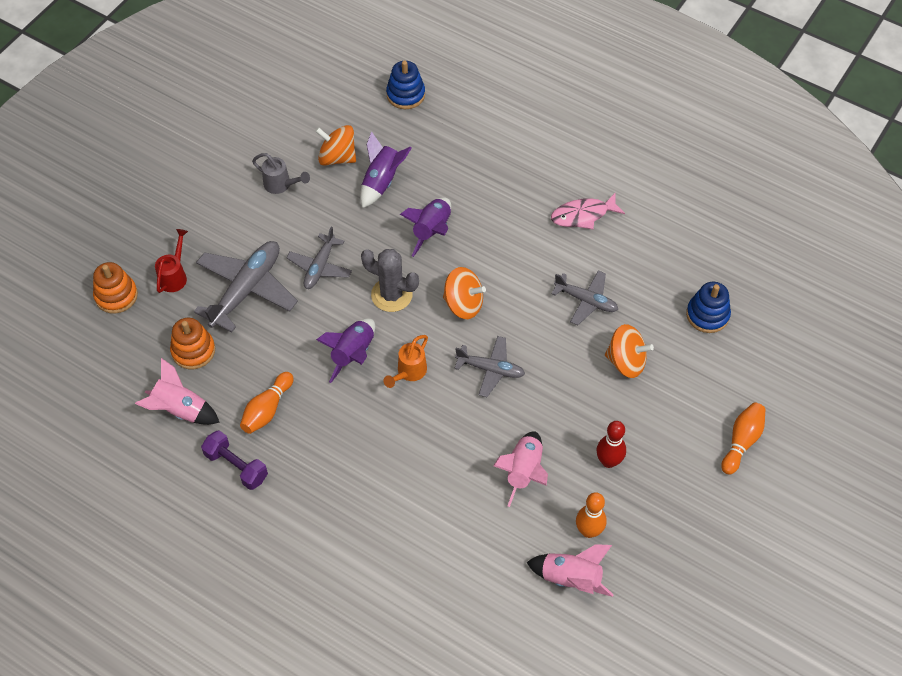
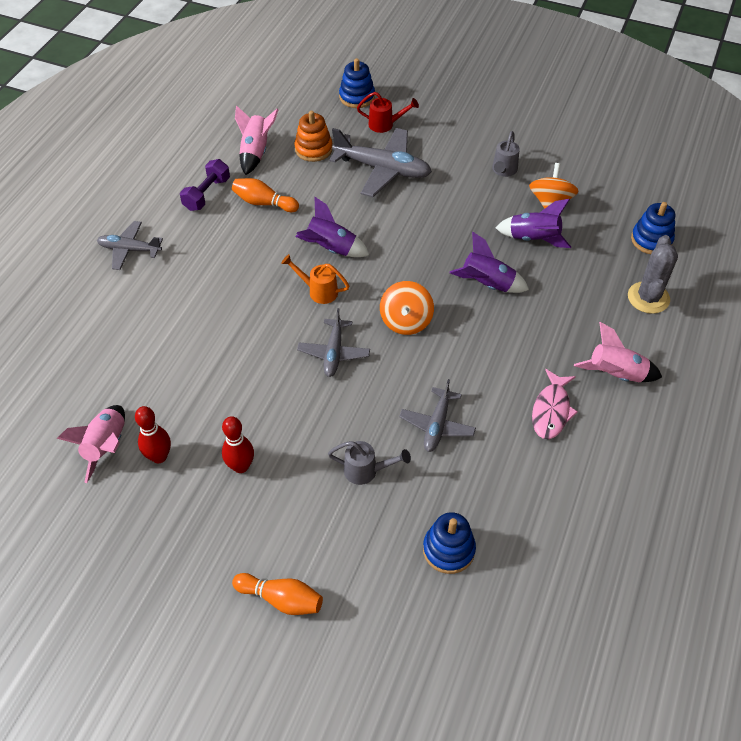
camera: 80 degrees right, 5 degrees down
(116, 296) = (357, 97): orange stacking toy -> blue stacking toy
(320, 267) = (420, 211): grey plane -> grey plane (129, 250)
(391, 295) = (402, 266): grey cactus -> grey cactus (648, 298)
(524, 471) = (221, 394): pink rocket -> pink rocket (615, 375)
(583, 215) = (551, 410): pink fish -> pink fish turned 135 degrees counterclockwise
(588, 531) = (159, 456): orange bowling pin -> red bowling pin
(626, 361) = (366, 471): orange spinning top -> grey watering can

